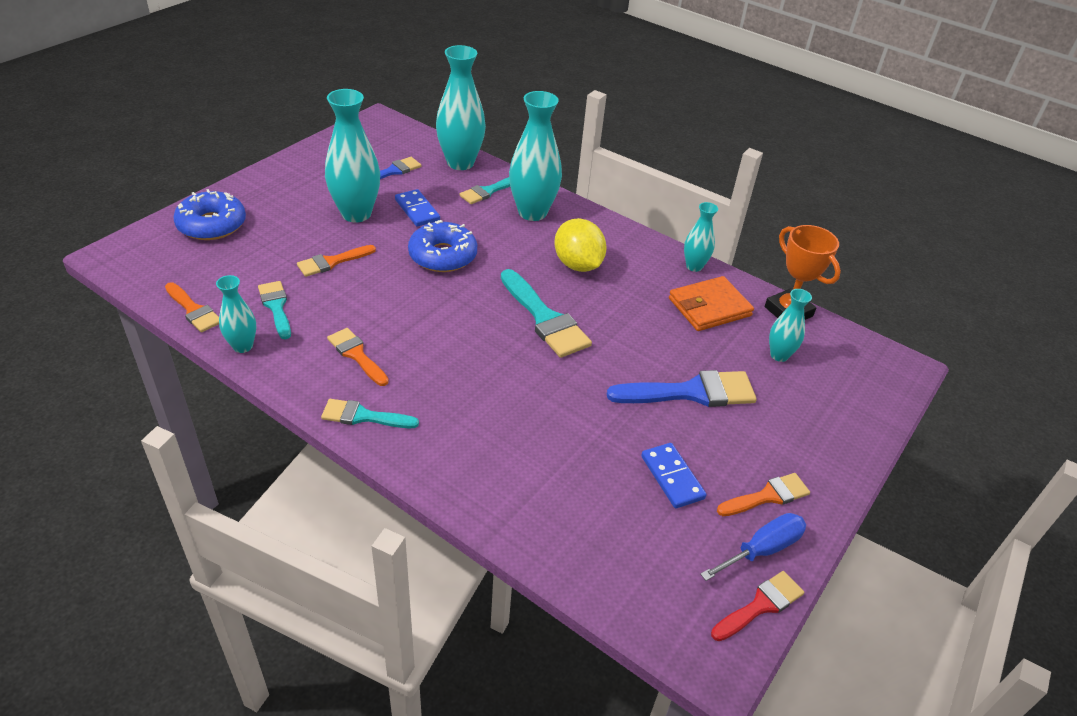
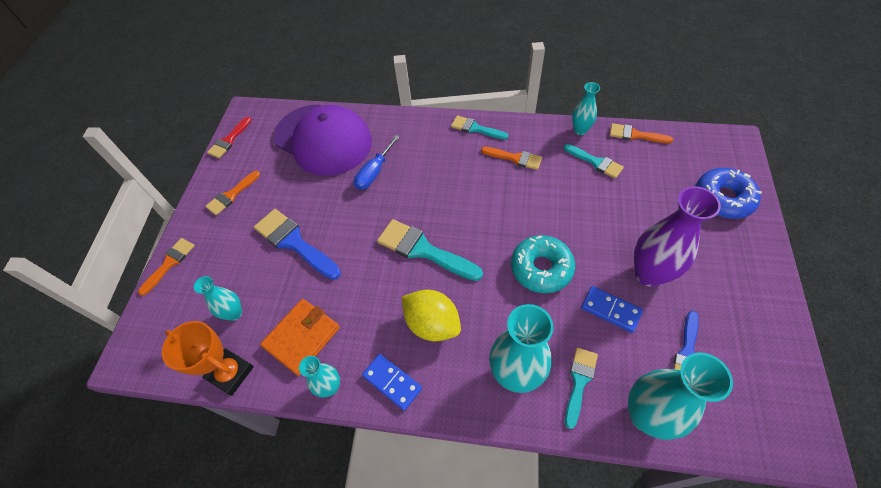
camera: 160 degrees right, 15 degrees up
(332, 262) = (607, 215): orange brush -> orange brush (169, 263)
(356, 214) = (649, 274): turquoise vase -> purple vase
(363, 416) = (475, 128): turquoise brush -> turquoise brush turned 135 degrees counterclockwise
(443, 256) = (541, 268): blue donut -> turquoise donut
(595, 518) = (323, 139): none -> purple cap
(672, 477) = (289, 179): blue domino -> blue domino (392, 382)
(691, 392) = (294, 242): blue brush -> blue brush turned 75 degrees clockwise
(762, 549) = (231, 165): blue screwdriver -> blue screwdriver (374, 172)

